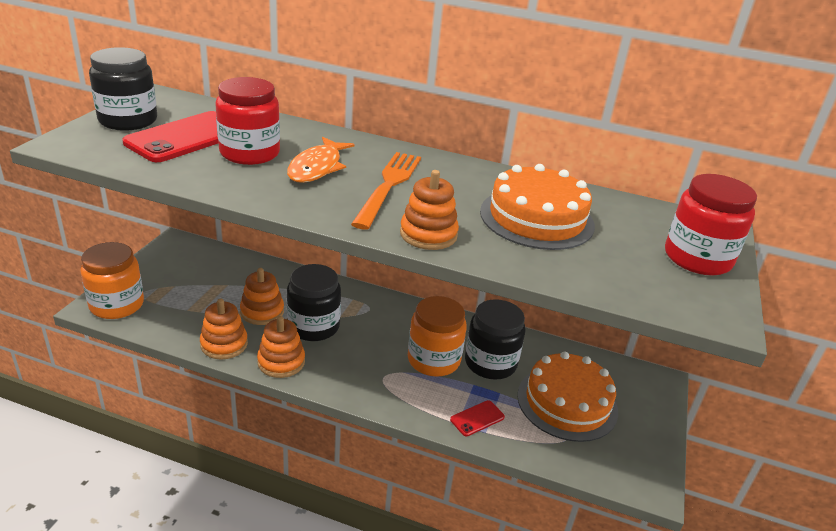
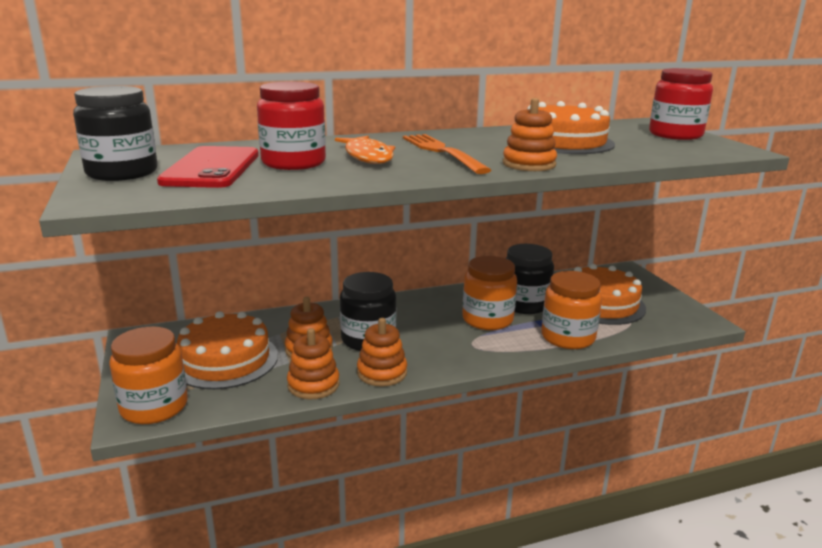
camera: 35 degrees left, 10 degrees down
(200, 290) = (225, 360): none -> orange cake
(477, 418) = (568, 337): red phone -> orange jar

